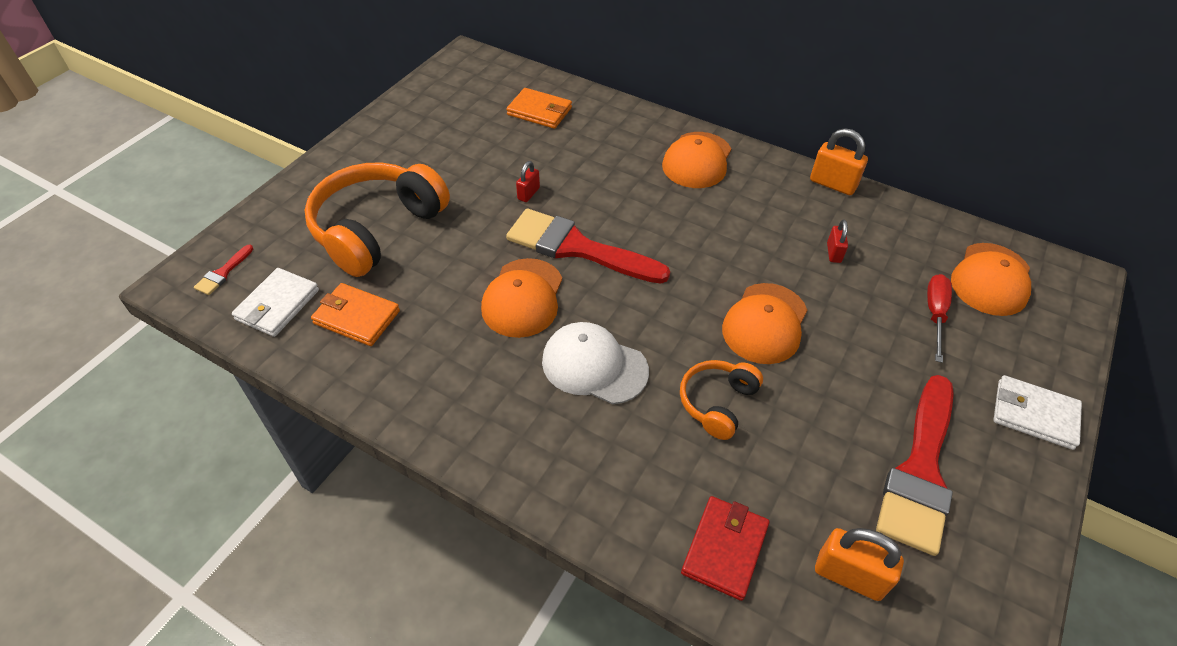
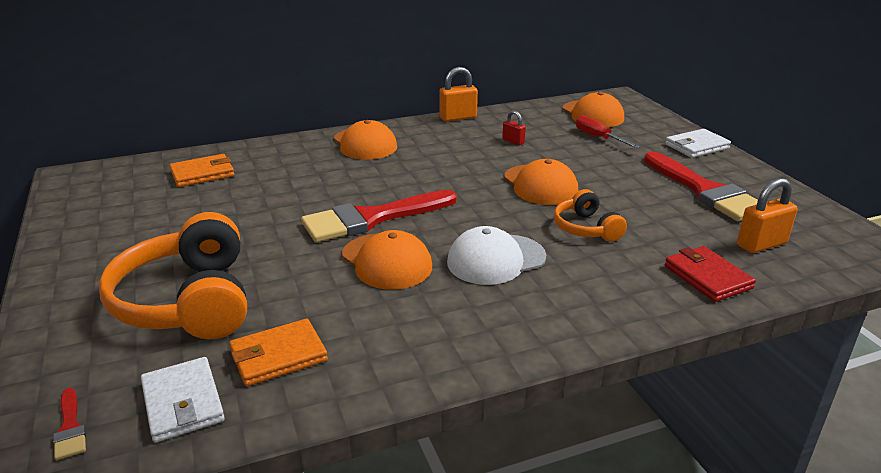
camera: 50 degrees left, 20 degrees down
(528, 193) = (281, 214): red padlock -> none

